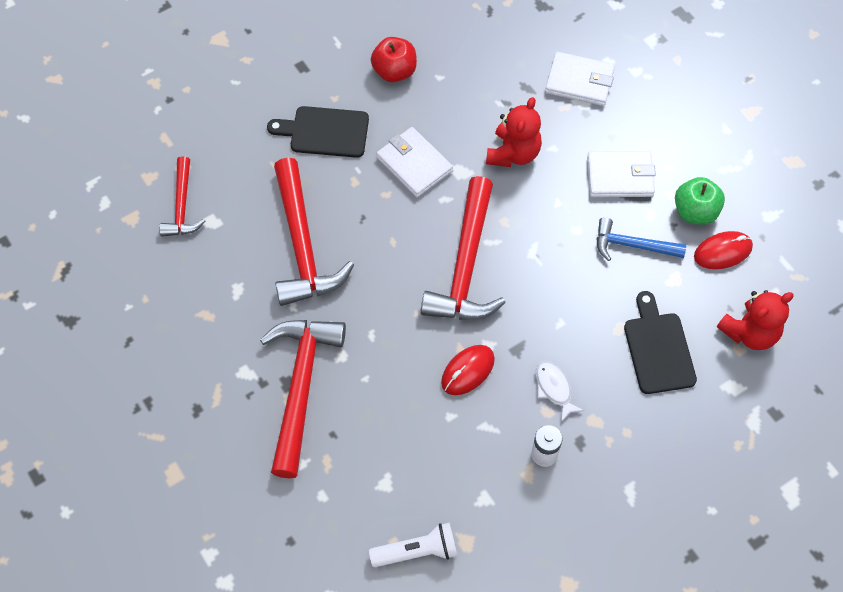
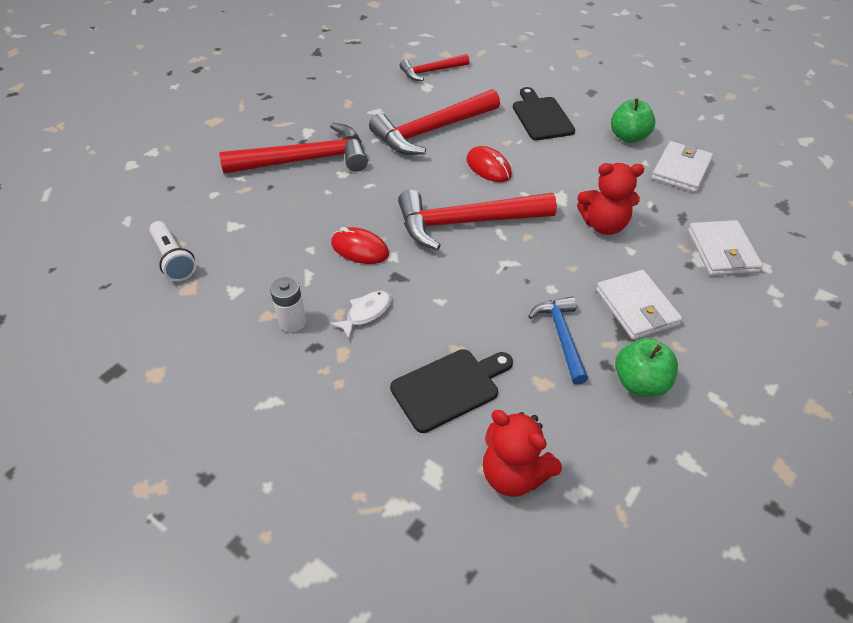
camera: 70 degrees right, 15 degrees down
(394, 71) = (628, 137): red apple -> green apple
(414, 164) = (546, 169): white wallet -> white wallet (681, 170)
(722, 252) = (605, 422): red mouse -> red mouse (488, 167)

